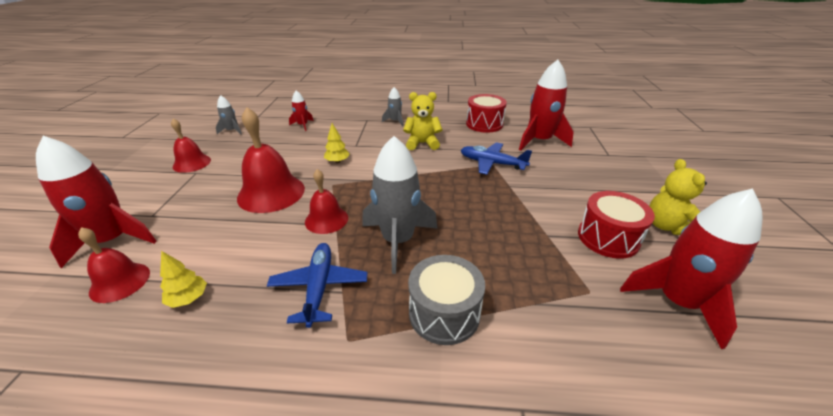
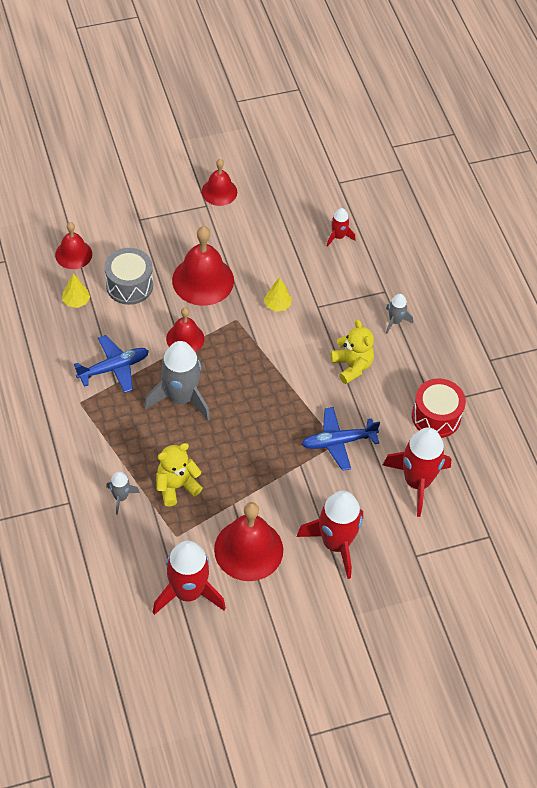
camera: 65 degrees right, 20 degrees up
(113, 240) = (105, 218): red rocket -> red rocket (336, 544)
(232, 131) = (293, 181): grey rocket -> grey rocket (121, 497)
(444, 313) = (120, 448): grey drum -> grey drum (129, 285)
(492, 163) = (338, 442): blue plane -> blue plane turned 105 degrees counterclockwise
(608, 238) = (248, 549): red drum -> red bell
(667, 226) = (287, 598): yellow teddy bear -> yellow teddy bear (176, 486)

